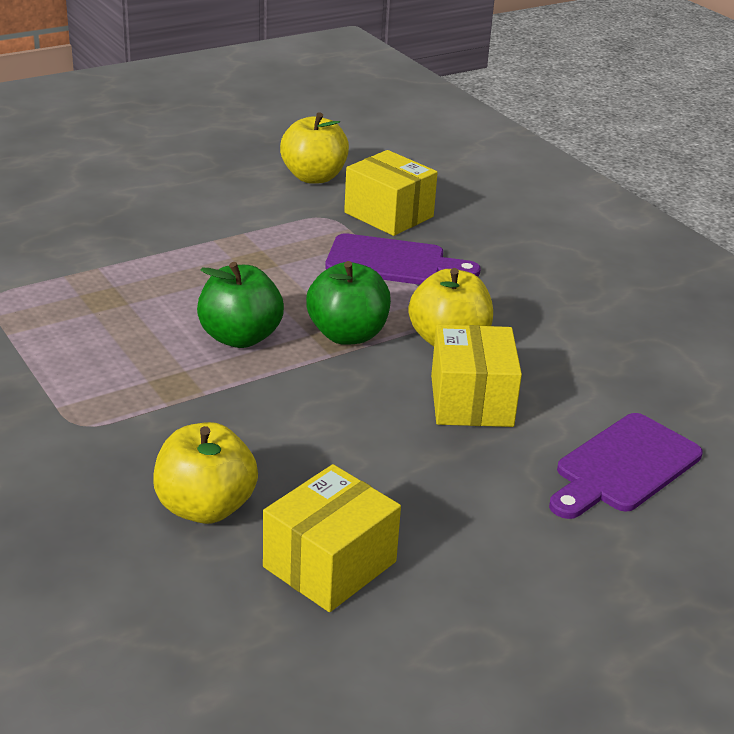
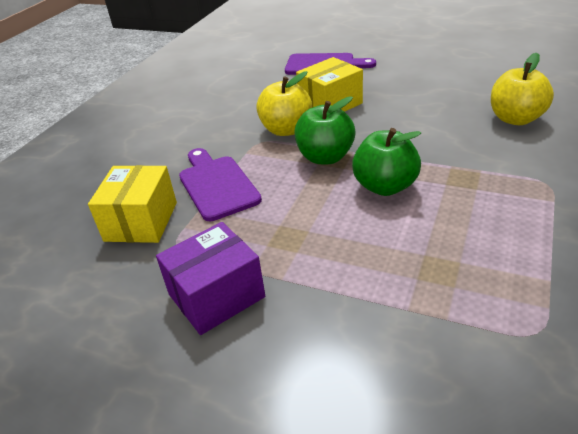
camera: 120 degrees left, 5 degrees up
(240, 212) = (216, 295): none -> purple box
(314, 177) = (97, 298): yellow apple -> none
(329, 564) = (485, 84): yellow box -> none

